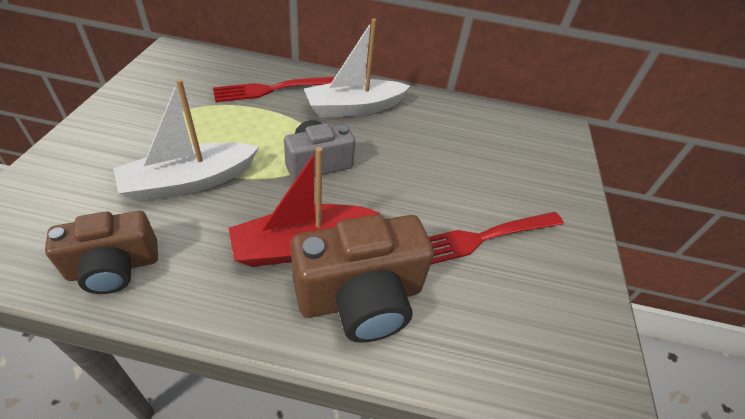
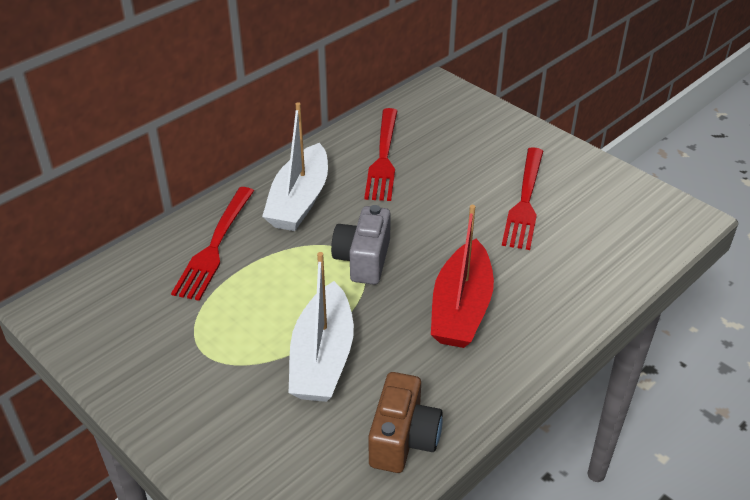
camera: 50 degrees left, 5 degrees down
(361, 297) = (537, 296): brown camera -> none
(443, 131) = (383, 158): none -> red fork

